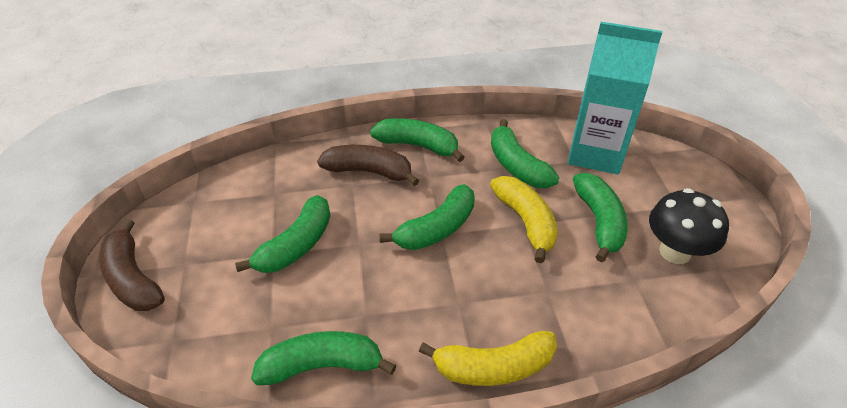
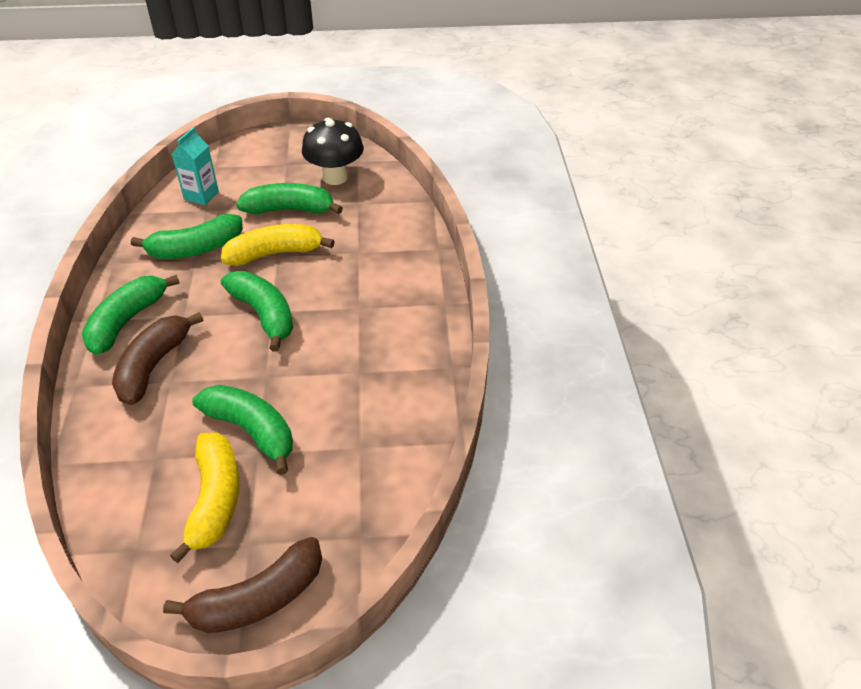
camera: 85 degrees left, 0 degrees up
(322, 366) = (410, 404): green banana -> none
(493, 367) = (426, 293): yellow banana -> yellow banana (215, 500)
(595, 153) = (201, 195): turquoise carton -> turquoise carton, size x0.50

